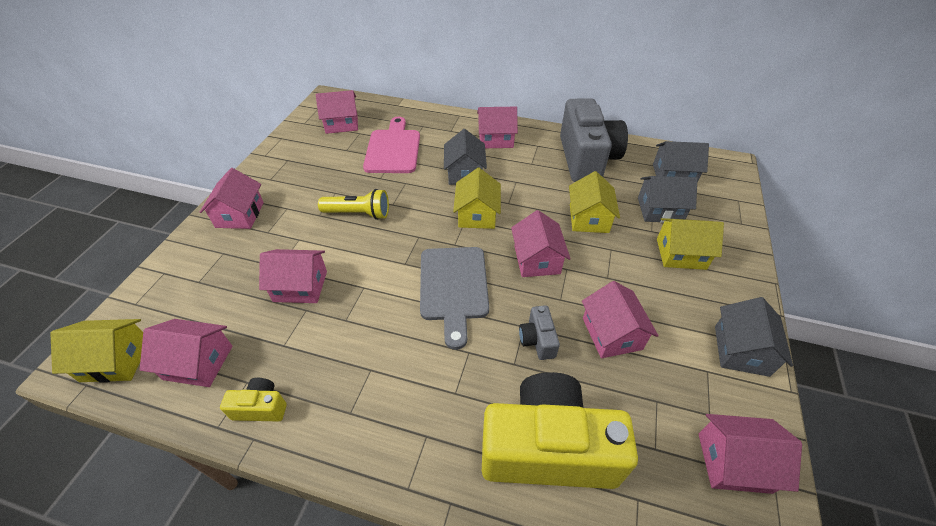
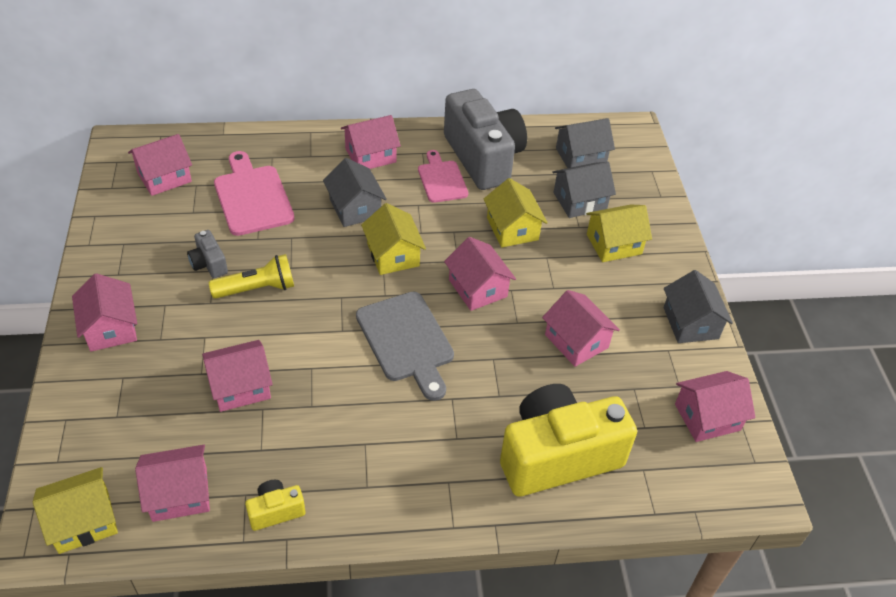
camera: 25 degrees left, 0 degrees up
(537, 340) = (511, 367): grey camera -> grey camera (209, 264)
(544, 167) = (441, 179): none -> pink cutting board

